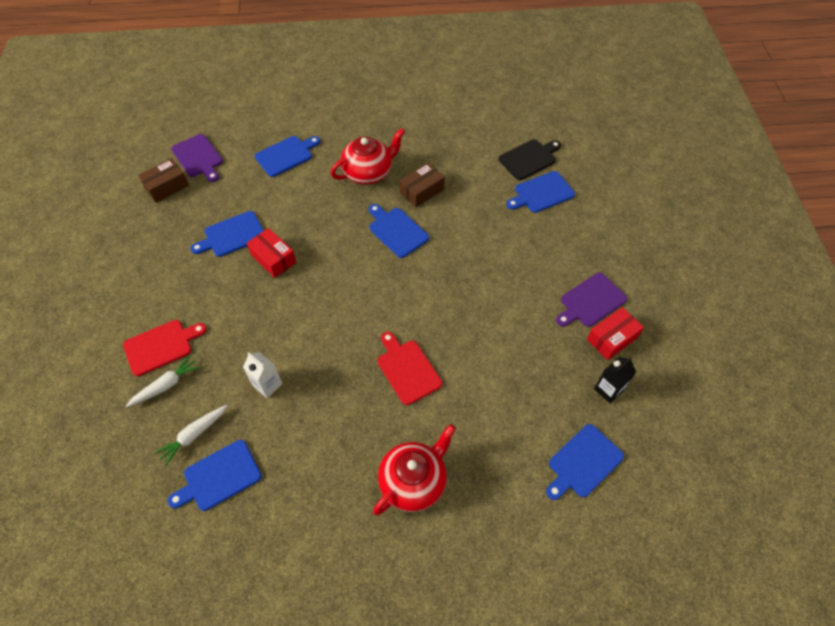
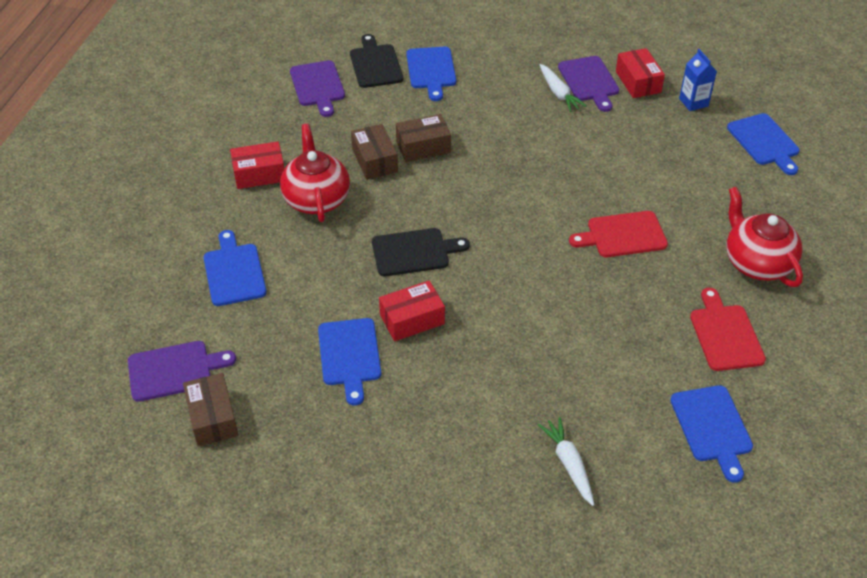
camera: 70 degrees left, 10 degrees down
(161, 346) = (505, 461): red cutting board -> red cutting board (725, 334)
(194, 435) = (650, 444): white carrot -> white carrot (559, 93)
(267, 385) = (602, 360): white carton -> none
(338, 241) = (414, 252): none -> black cutting board
(380, 136) = (259, 174): none -> red box
(397, 231) = (425, 197): blue cutting board -> none
(450, 214) = (423, 147): none -> brown box
(485, 135) = (318, 86): none -> purple cutting board
(608, 389) = (693, 102): black carton -> blue carton

